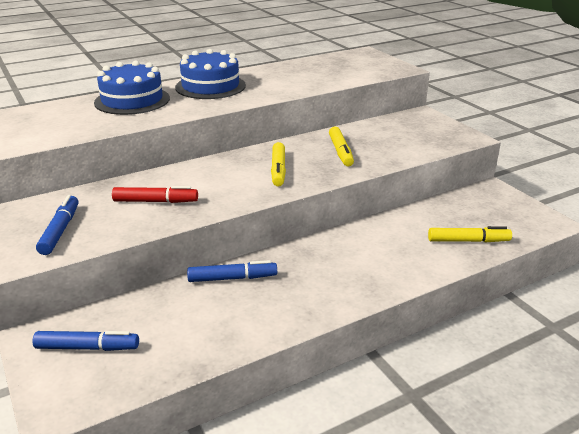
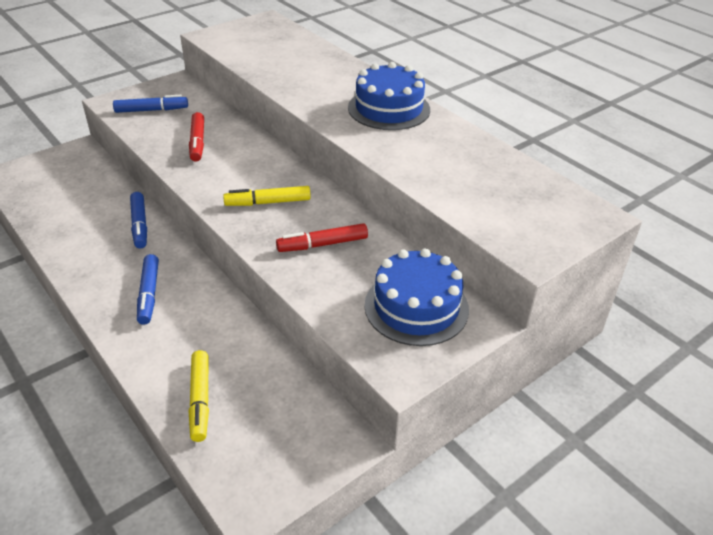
camera: 80 degrees right, 10 degrees up
(87, 347) = (63, 172): blue marker -> blue marker (149, 294)
(132, 100) = (333, 74): blue cake -> blue cake (416, 307)
(340, 152) = (322, 244): yellow marker -> red marker

